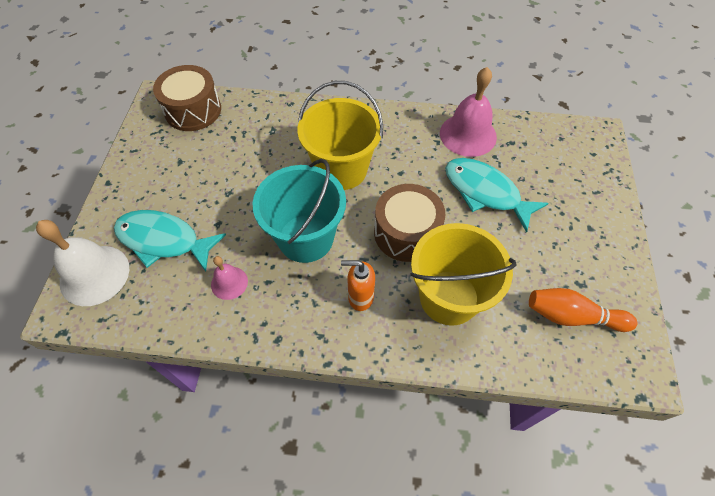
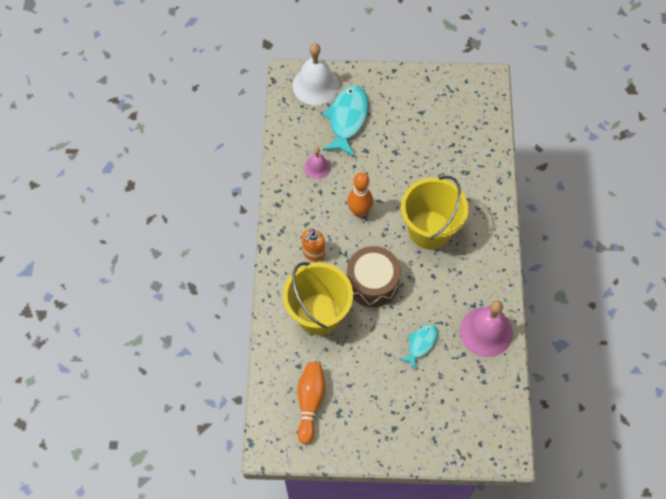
camera: 85 degrees right, 5 degrees up
(193, 110) = (477, 109): brown drum -> none
(306, 238) = (359, 211): turquoise bucket -> orange bowling pin
(360, 297) = (313, 253): orange soap dispenser -> orange soap dispenser turned 150 degrees counterclockwise
(485, 192) = (421, 344): turquoise fish -> turquoise fish, size x0.56

